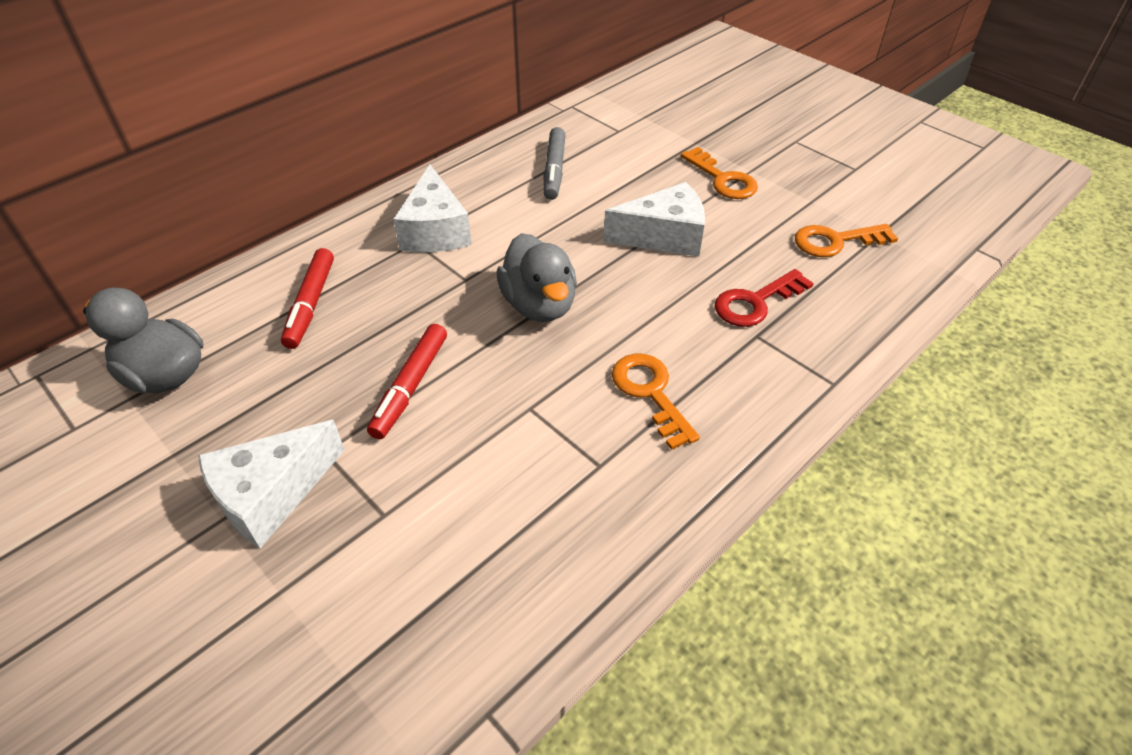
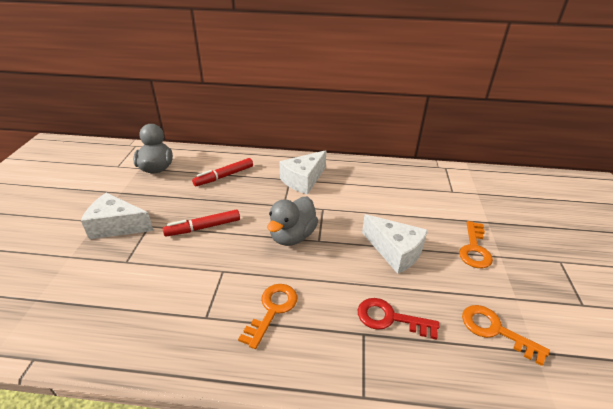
camera: 50 degrees right, 10 degrees down
(554, 170) = (391, 189): grey marker -> none

